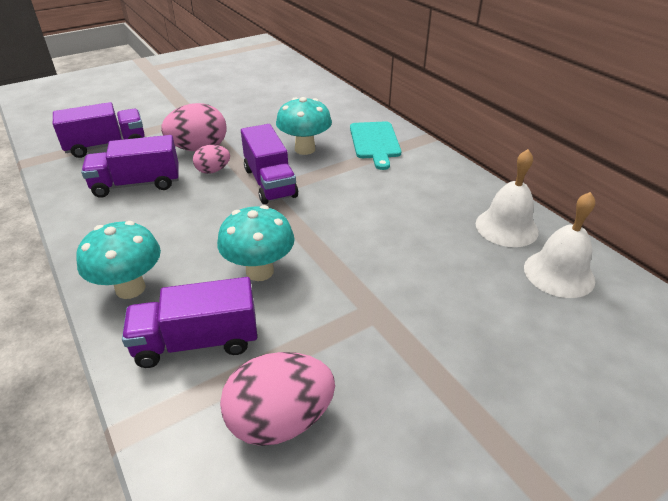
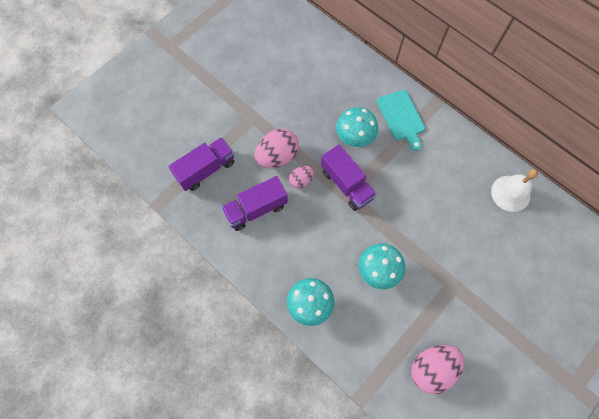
camera: 15 degrees left, 30 degrees up
(197, 342) = (368, 333): purple truck -> none
(559, 273) = (546, 228): white bell -> none

